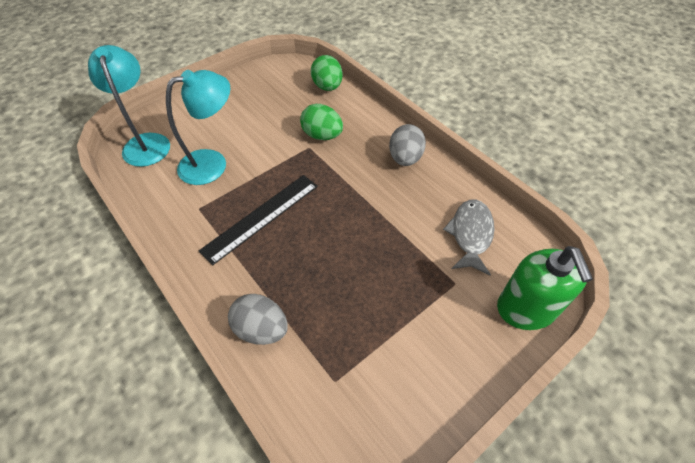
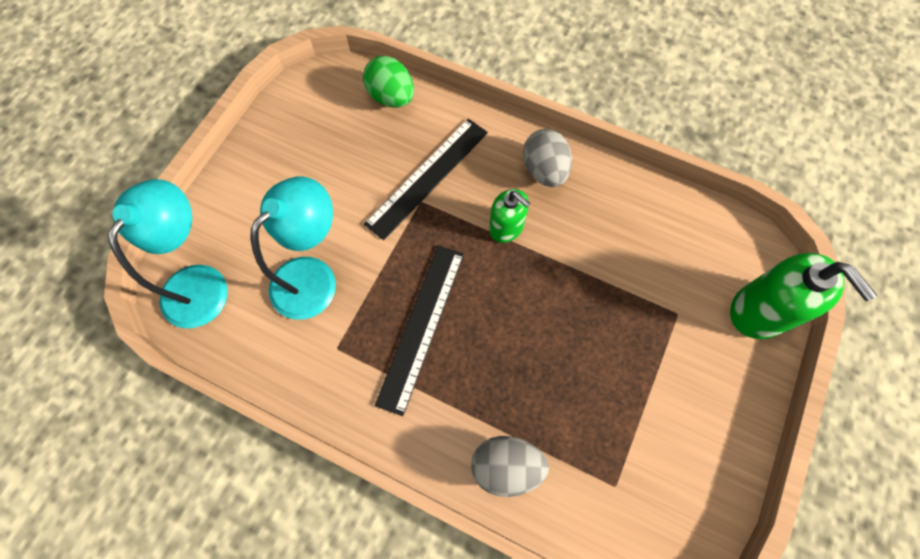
camera: 25 degrees left, 15 degrees up
(146, 142) = (201, 282): turquoise lamp -> turquoise lamp turned 60 degrees clockwise
(322, 135) = (427, 177): green egg -> black ruler
(357, 181) = (506, 227): none -> green soap dispenser
(470, 235) = (665, 245): grey fish -> none

